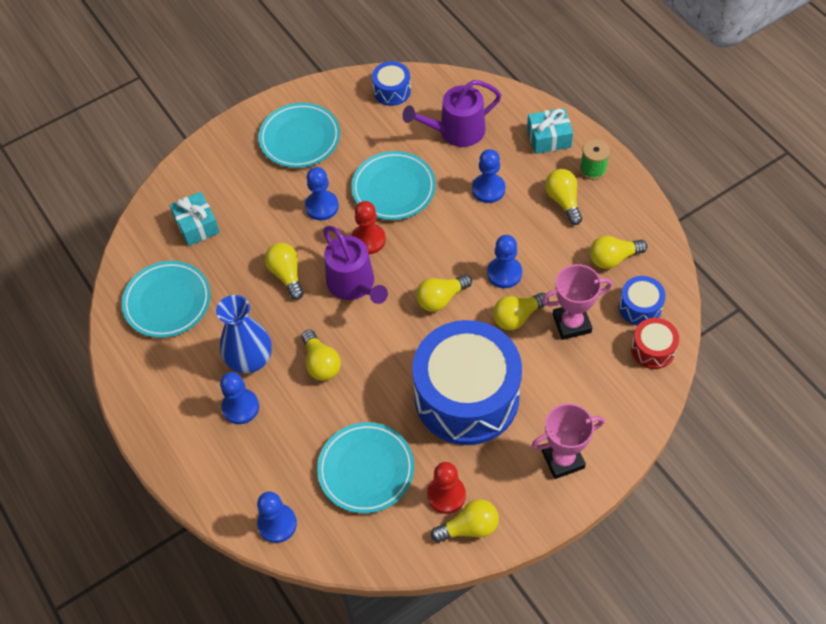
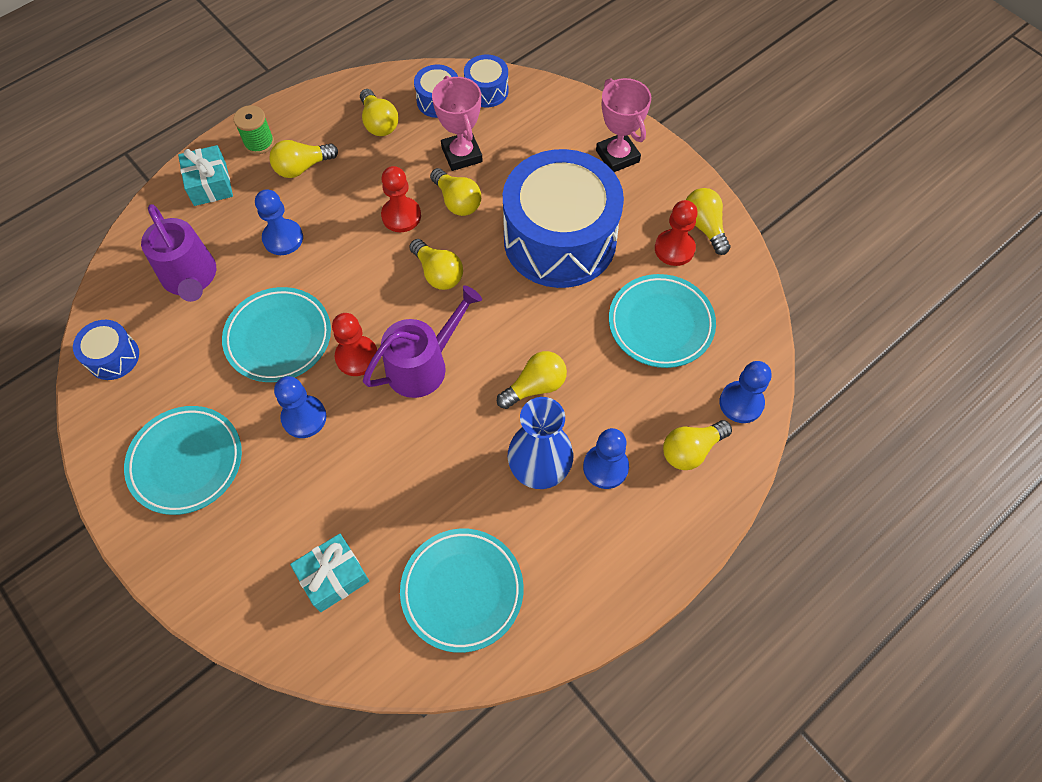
camera: 100 degrees left, 5 degrees up
(286, 274) = (412, 444): yellow light bulb -> yellow light bulb (691, 450)
(504, 273) = (401, 216): blue pawn -> red pawn
(652, 349) = (486, 91): red drum -> blue drum

